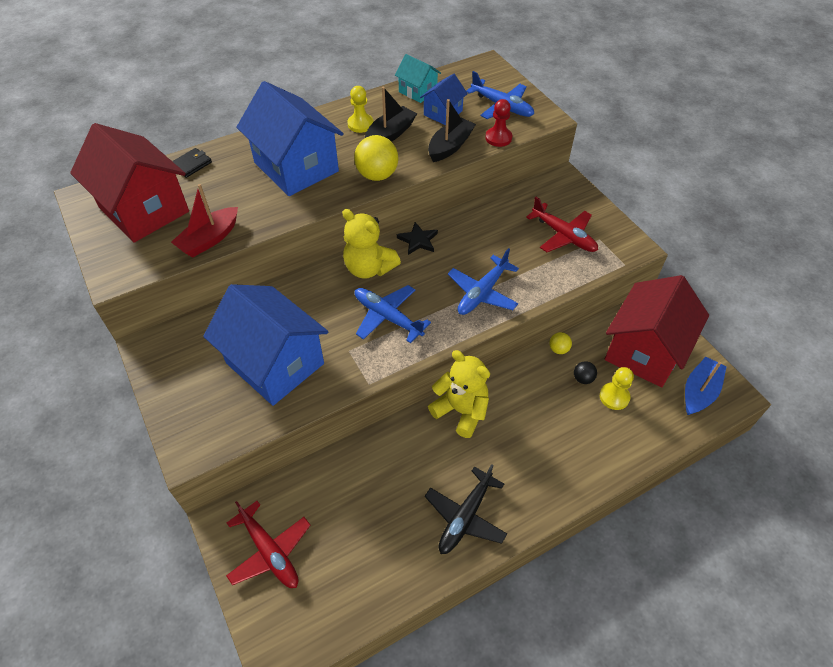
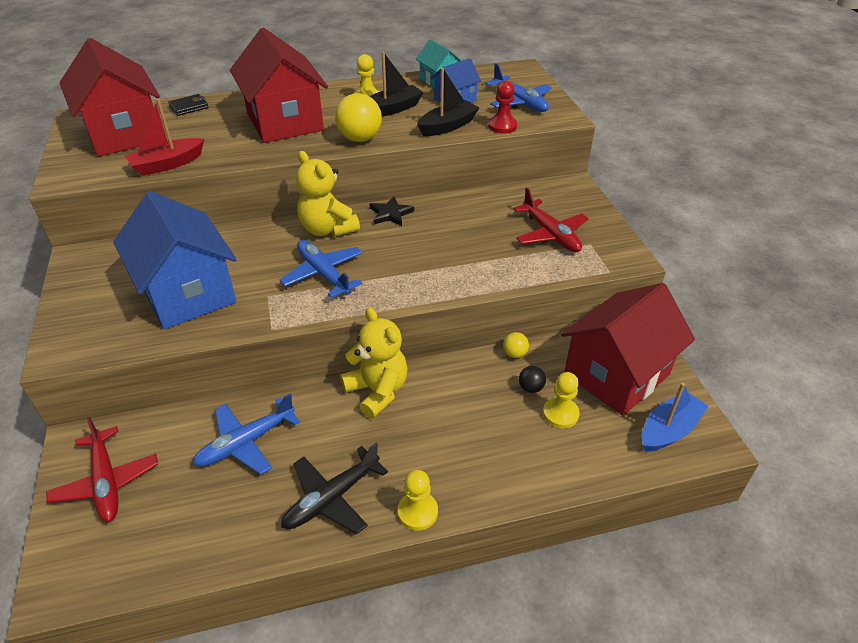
camera: 15 degrees right, 10 degrees down
(296, 167) = (284, 122): blue house -> red house
(482, 292) = (436, 270): blue plane -> blue plane (246, 442)
(537, 510) = (417, 512): none -> yellow pawn

